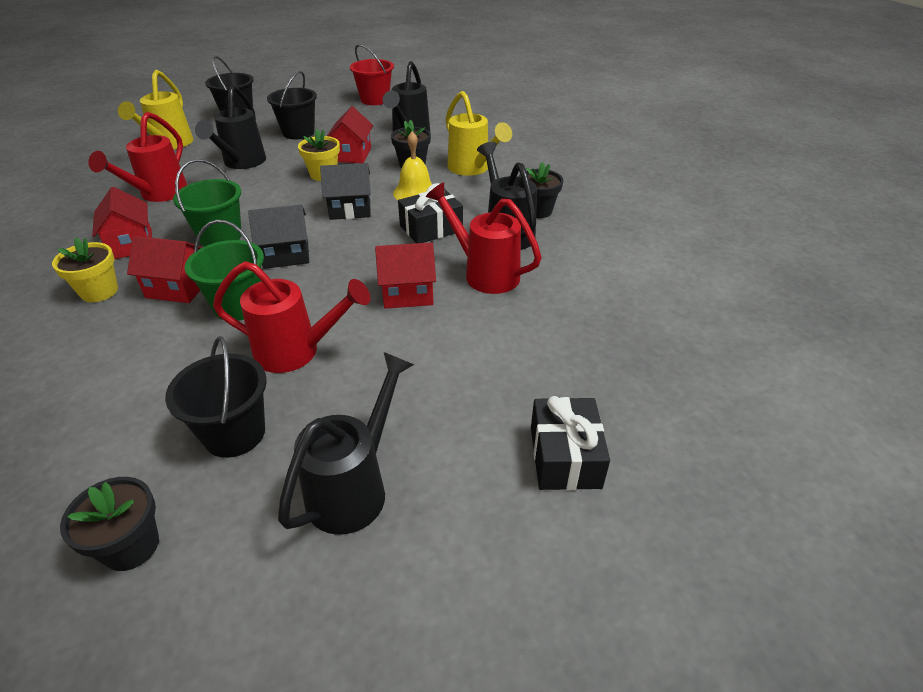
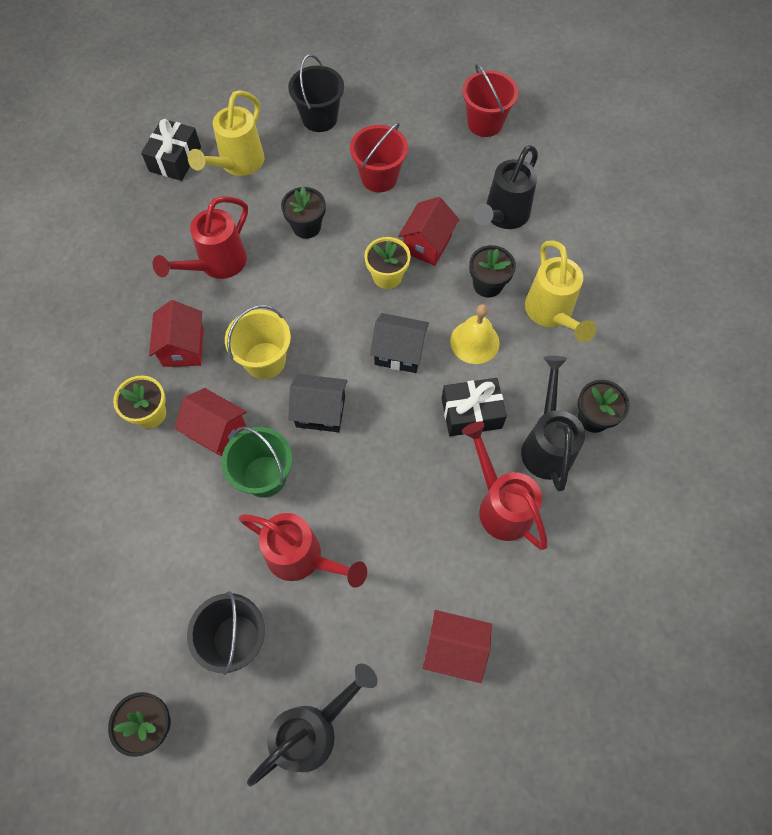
camera: 20 degrees right, 25 degrees up
(220, 237) = (265, 360): green bucket -> yellow bucket
(241, 163) = (306, 227): black watering can -> black flower pot
(298, 132) = (379, 177): black bucket -> red bucket
(407, 294) = (418, 511): red house -> red house (454, 649)
(564, 457) = (482, 762): black gift -> black gift (175, 159)

